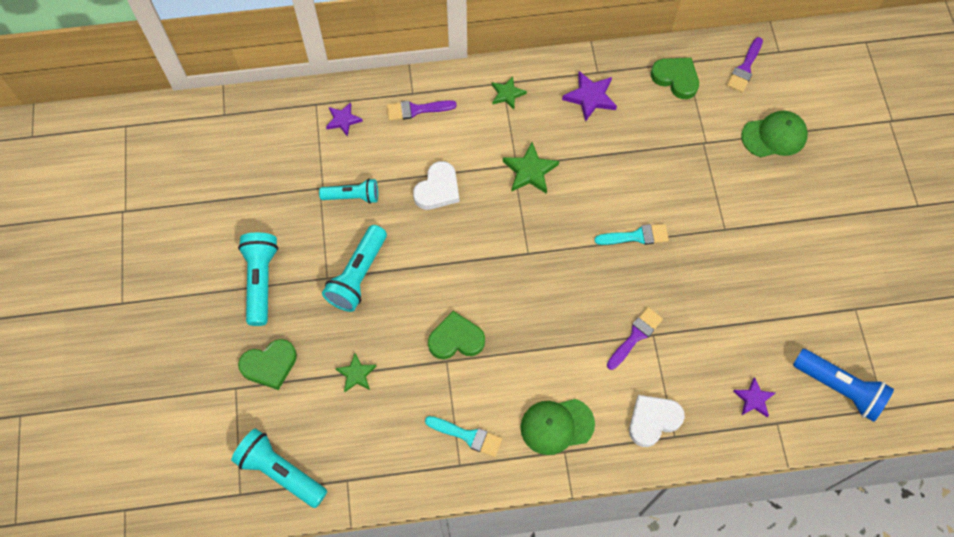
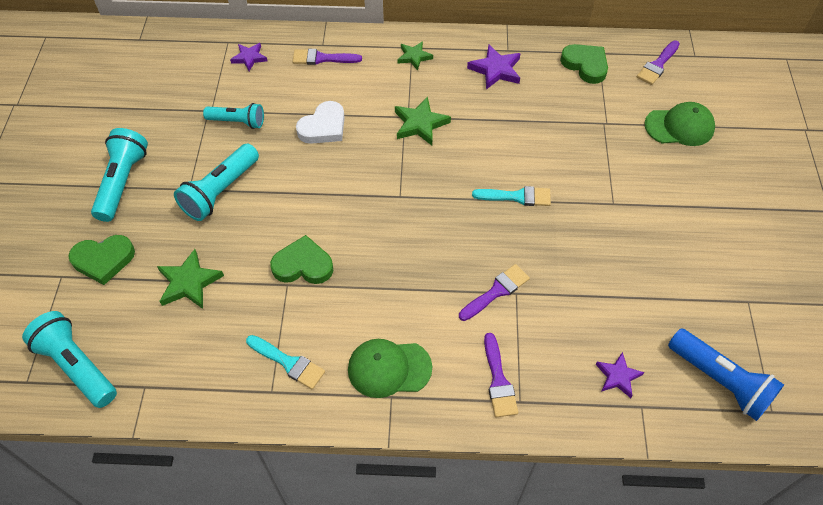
camera: 10 degrees right, 10 degrees down
(356, 374) = (189, 282): green star -> green star, size x1.50
(653, 420) = (498, 380): white heart -> purple brush

